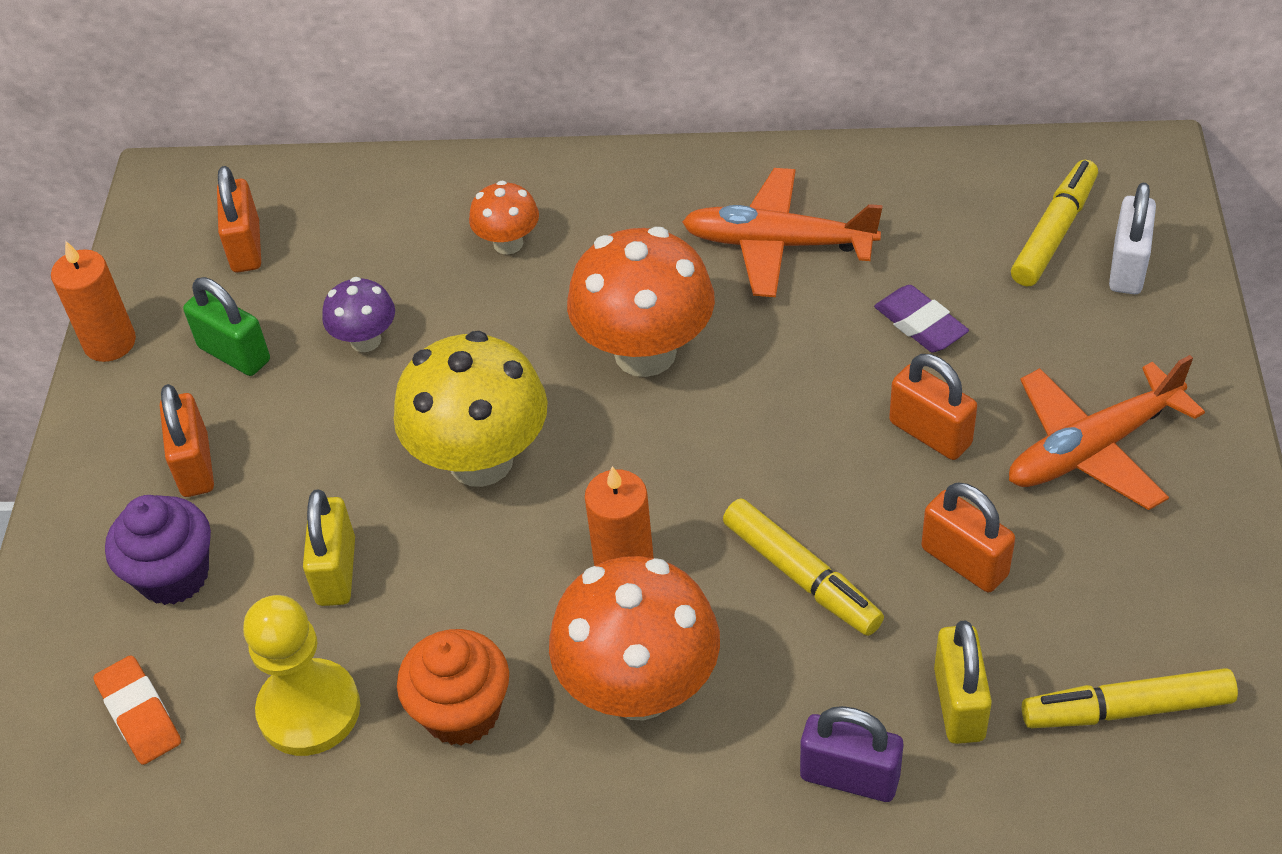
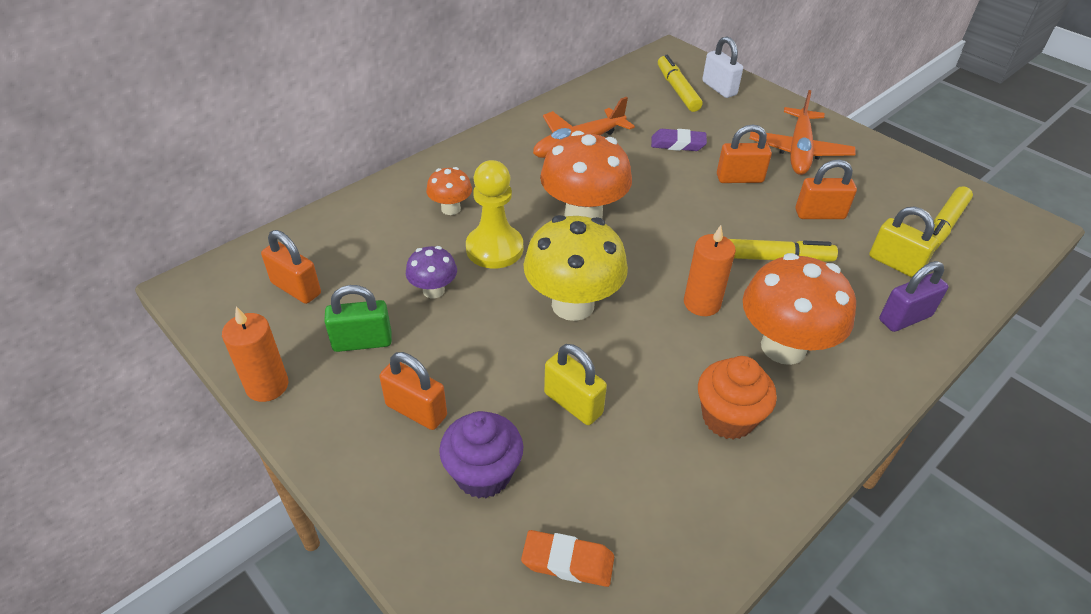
camera: 50 degrees left, 5 degrees down
(309, 710) = (656, 478): yellow pawn -> yellow pawn (494, 249)

